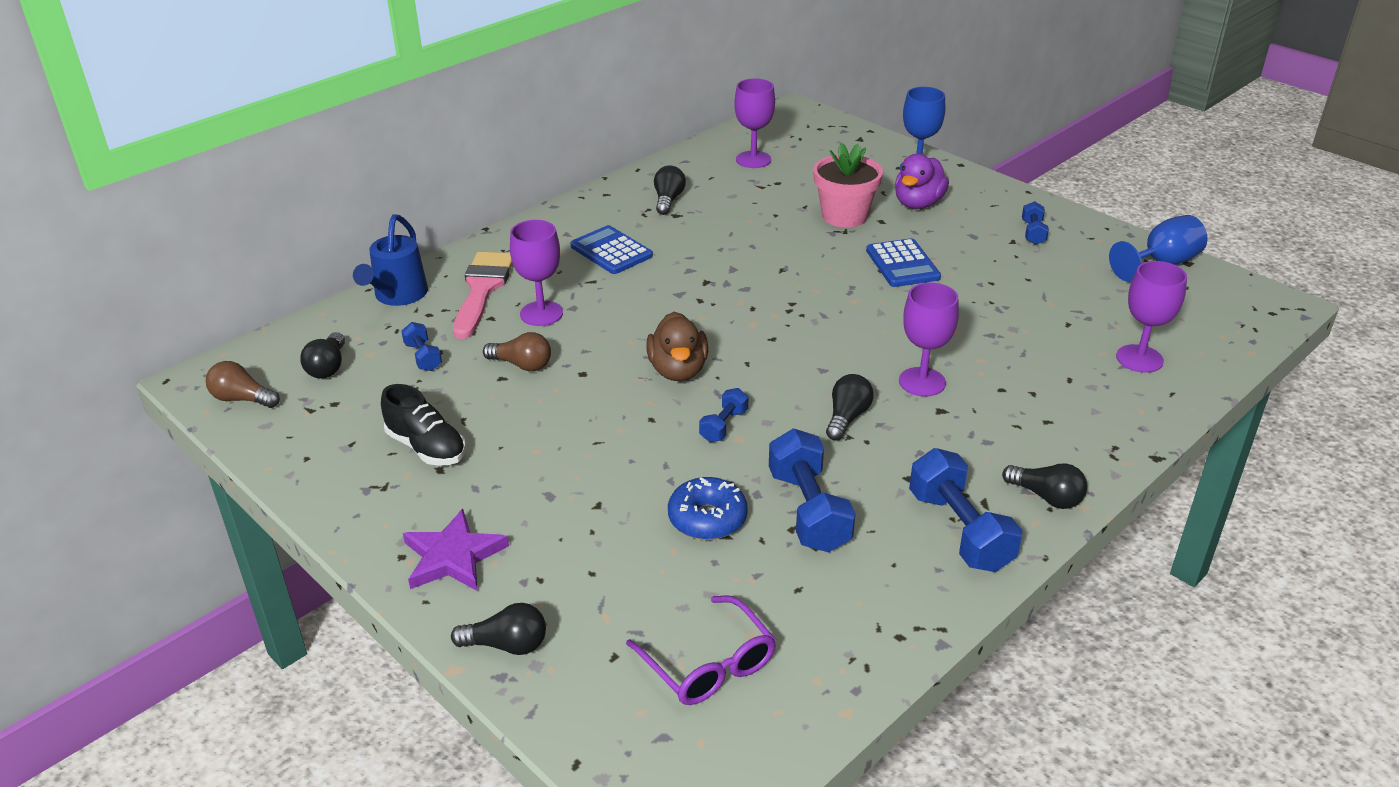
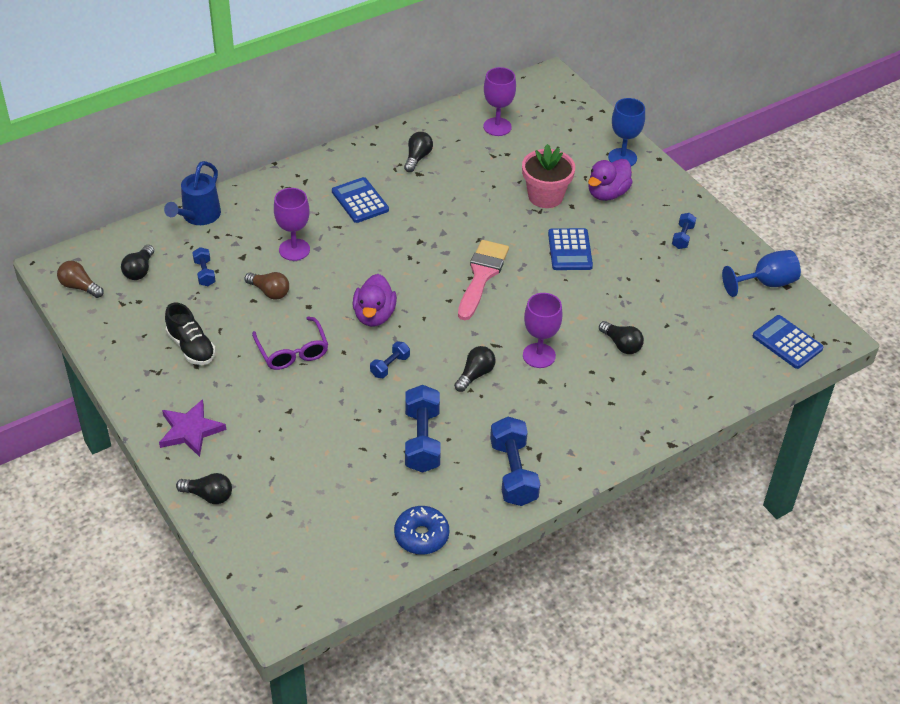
camera: 10 degrees right, 10 degrees up
(482, 289) = (258, 221): pink brush -> pink brush (482, 275)
(678, 370) = (374, 315): brown duck -> purple duck
(707, 519) = (355, 434): blue donut -> blue donut (421, 536)
(709, 665) = (323, 531): purple glasses -> purple glasses (292, 352)
(1046, 497) = (581, 459): black light bulb -> black light bulb (621, 344)
(1139, 359) = (702, 364): purple goblet -> none
(1228, 319) = (787, 342): none -> blue calculator

